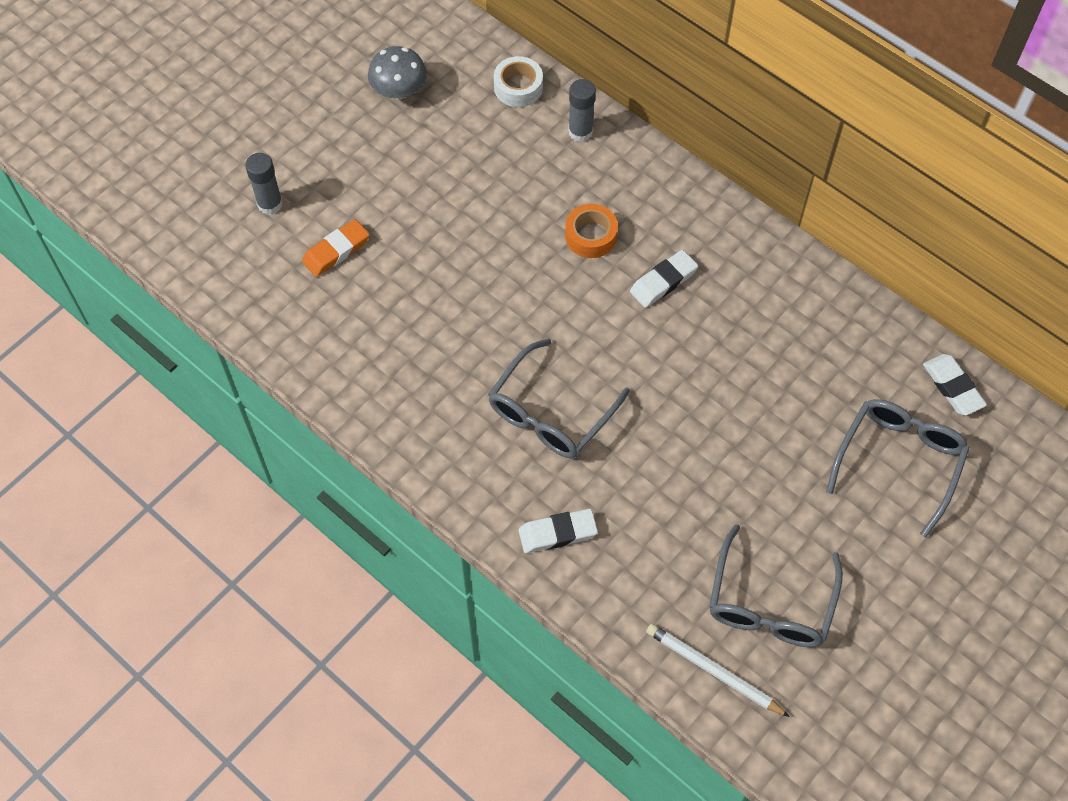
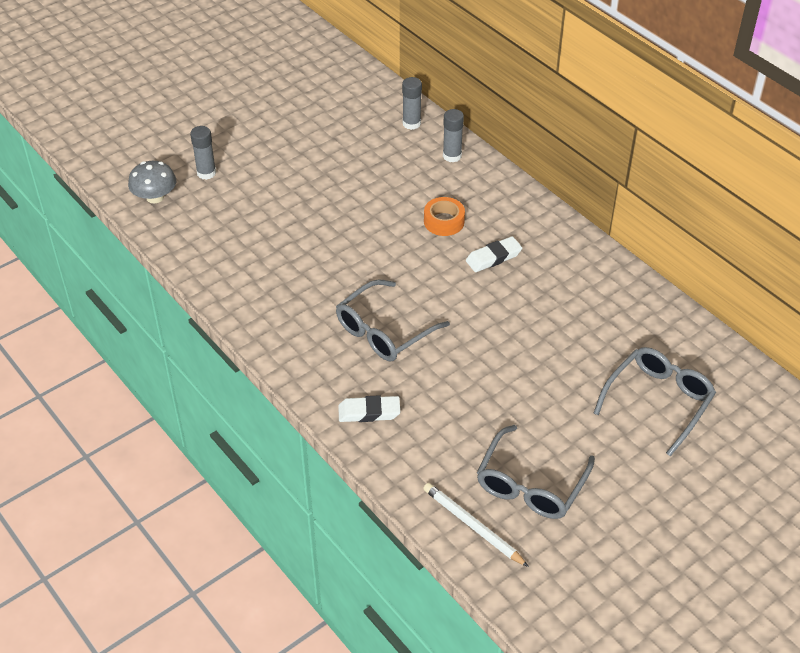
camera: 10 degrees right, 15 degrees down
(336, 251) = (247, 207): orange eraser -> none
(399, 90) = (322, 115): grey mushroom -> grey mushroom (155, 197)
(518, 87) = (411, 123): white tape -> grey glue stick
(952, 387) = (713, 356): white eraser -> none

